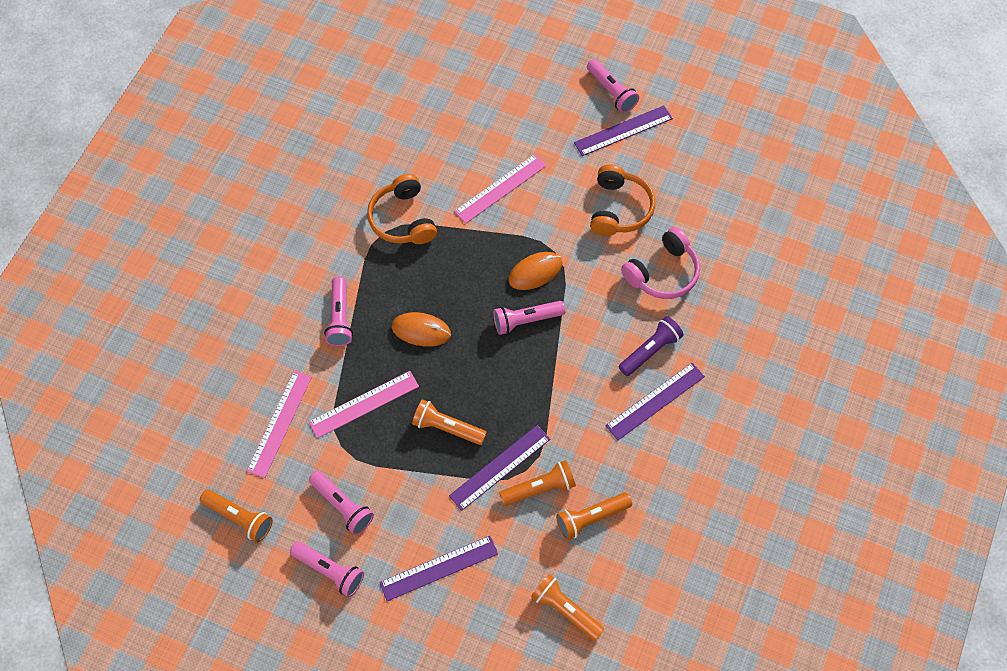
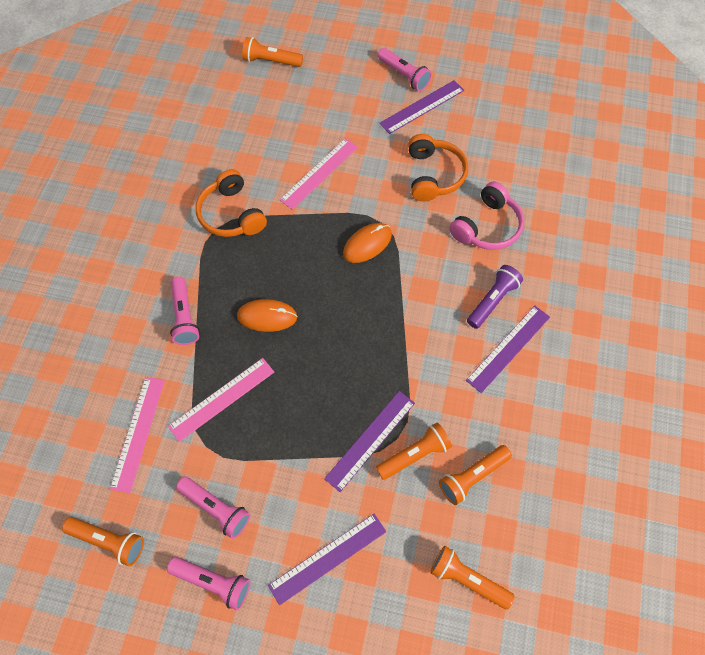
camera: 10 degrees left, 0 degrees up
(447, 428) = (310, 409): orange flashlight -> orange flashlight (271, 61)
(526, 320) = (368, 291): pink flashlight -> none

